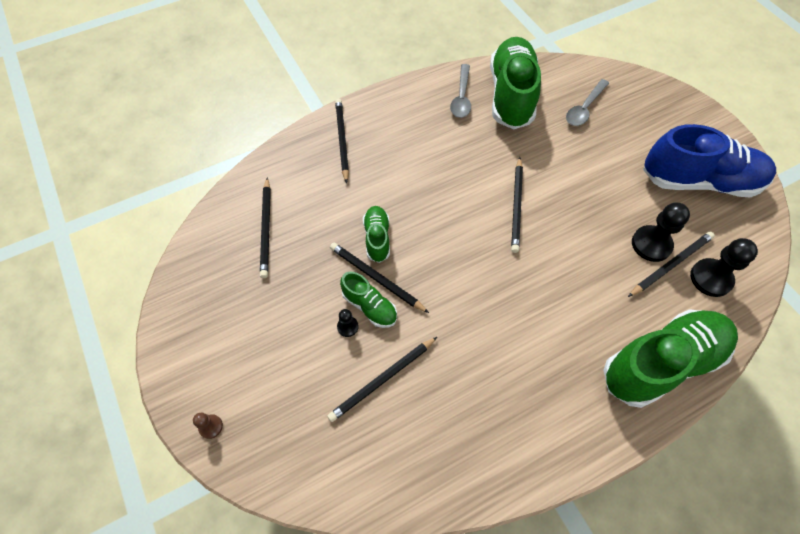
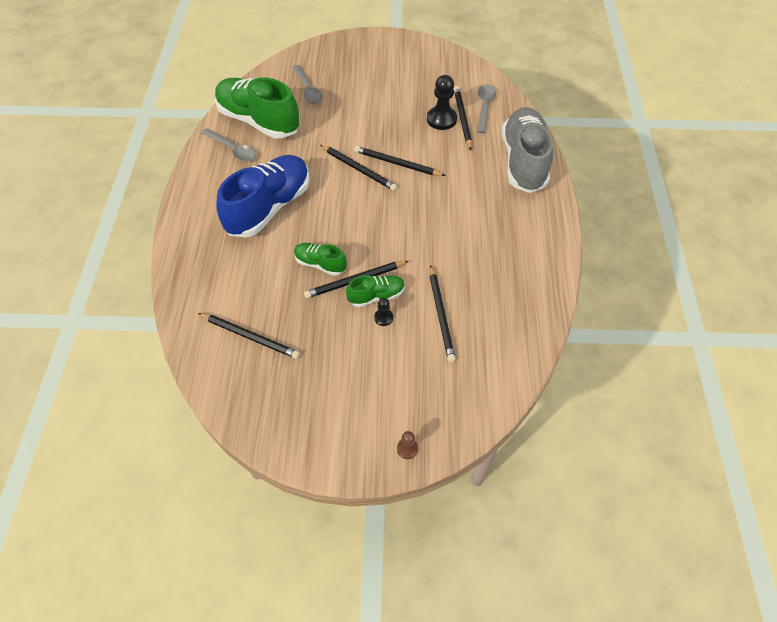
camera: 60 degrees left, 5 degrees down
(342, 140) = (204, 244): black pencil -> black pencil (397, 163)
(661, 363) = (523, 161): green shoe -> grey shoe
(699, 181) = (414, 71): blue shoe -> blue shoe (269, 207)
(710, 278) = (484, 107): black pawn -> grey spoon

